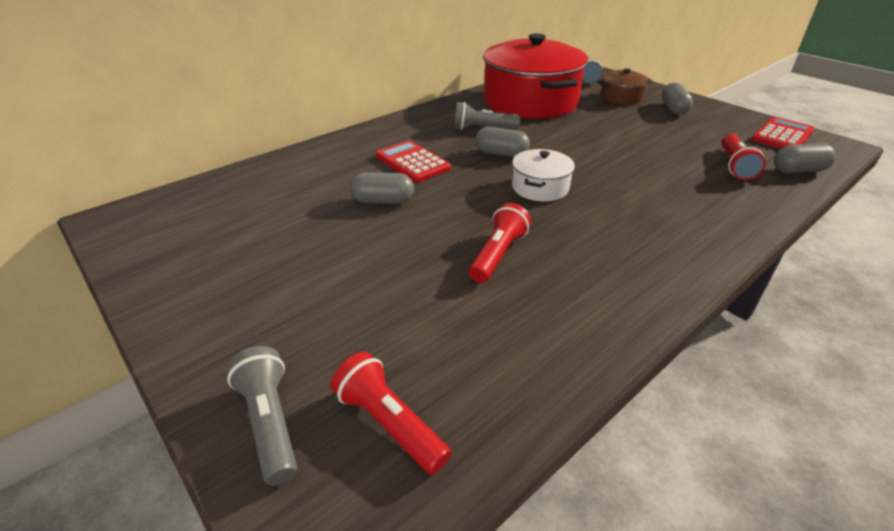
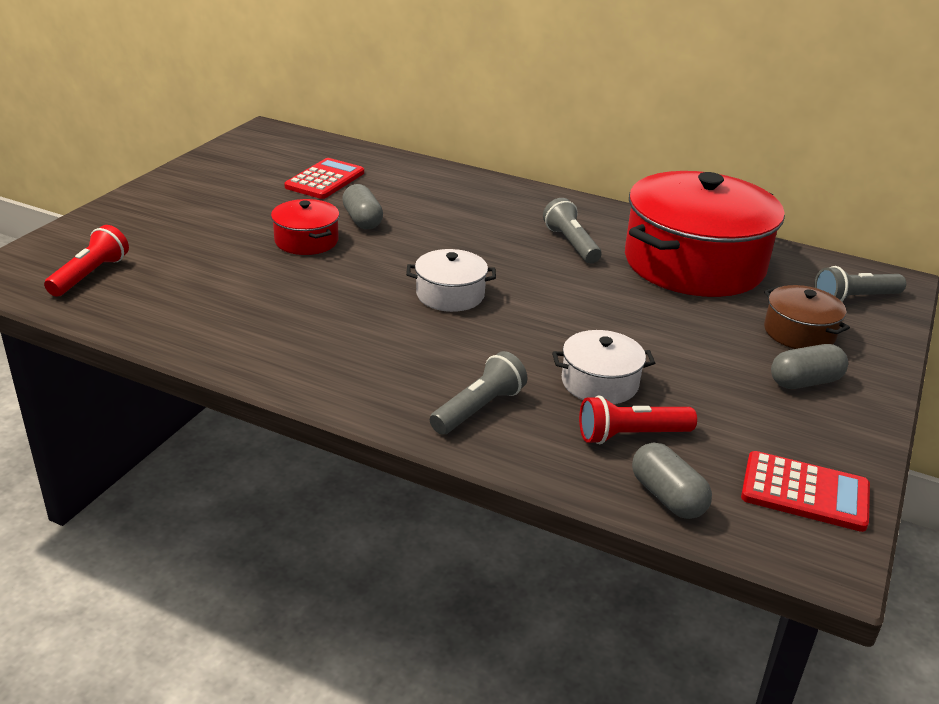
camera: 65 degrees right, 5 degrees down
(270, 422) = (83, 238): grey flashlight -> grey flashlight (479, 409)
(404, 238) = (306, 241): none -> red pot
(412, 162) = (450, 219): red calculator -> red calculator (325, 180)
(498, 255) = (304, 287): red flashlight -> none
(501, 154) = (513, 263): grey capsule -> none
(673, 161) = (599, 383): none -> white pot

